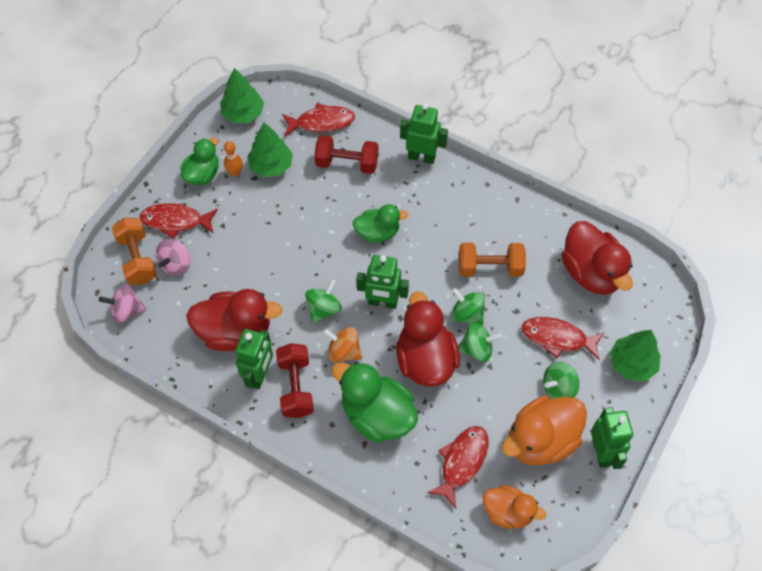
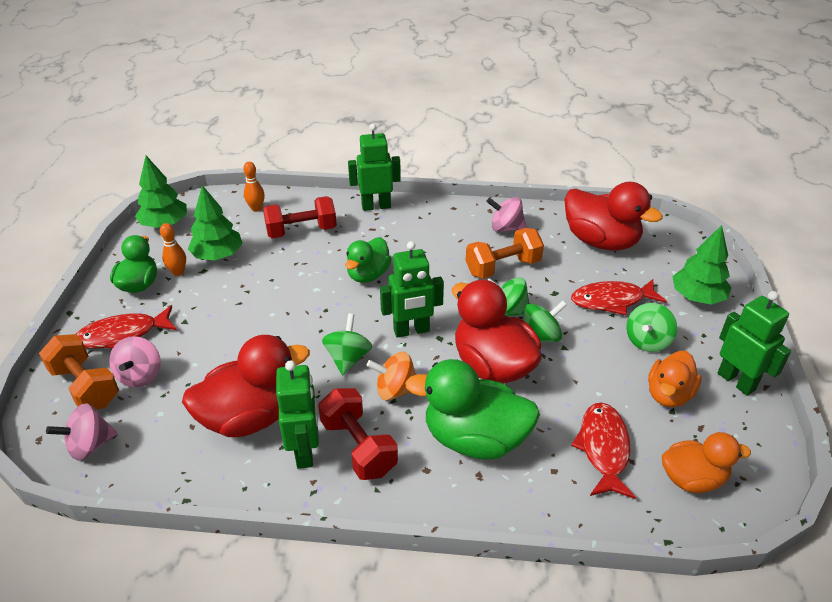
camera: 25 degrees left, 20 degrees down
(322, 122) = (256, 208): red fish -> orange bowling pin
(377, 233) = (368, 275): green duck -> green duck turned 150 degrees clockwise
(518, 225) = (505, 228): none -> pink spinning top
(540, 441) = (668, 394): orange duck -> orange duck, size x0.62

